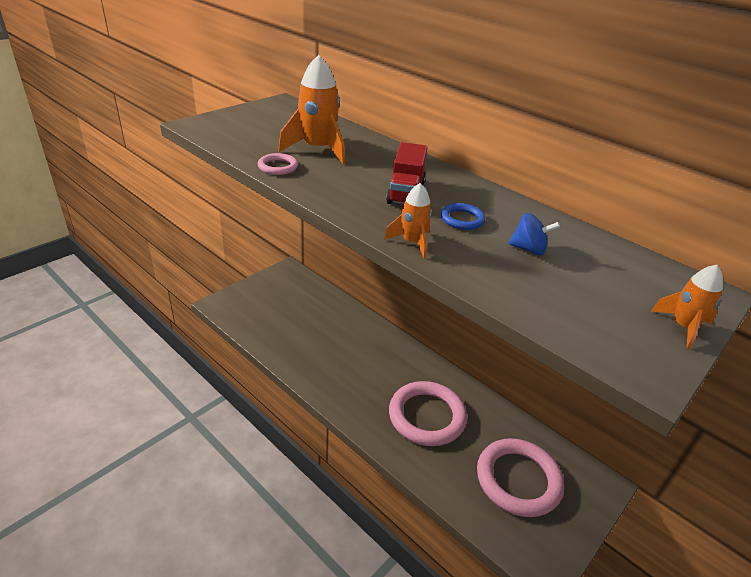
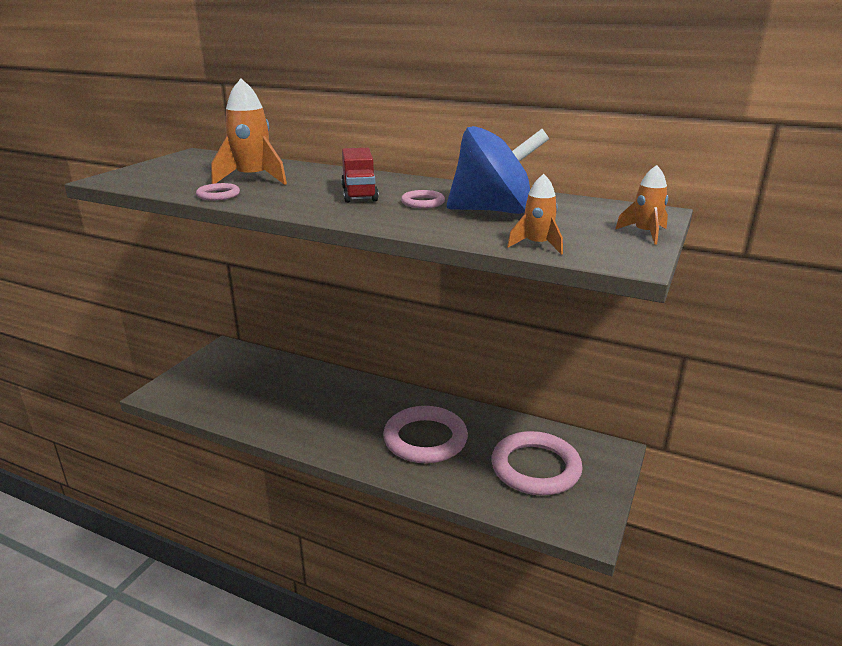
camera: 15 degrees left, 10 degrees down
(412, 243) = (385, 222): orange rocket -> orange rocket (537, 245)
(462, 219) = (423, 202): blue ring -> pink ring
(528, 249) = (493, 211): blue spinning top -> blue spinning top, size x2.34

